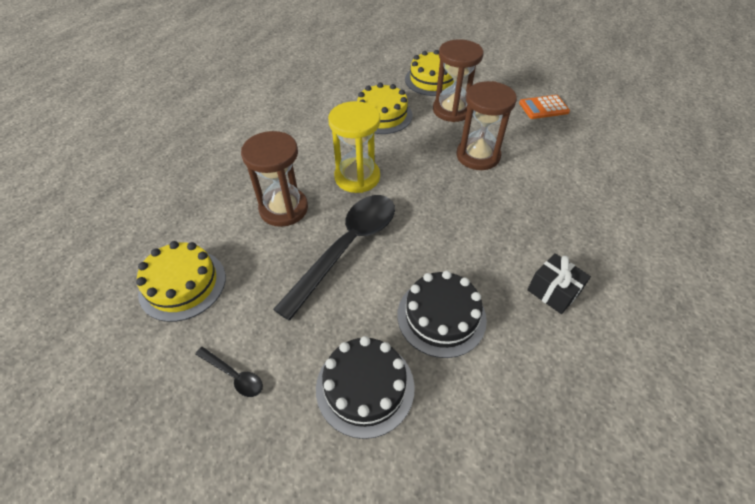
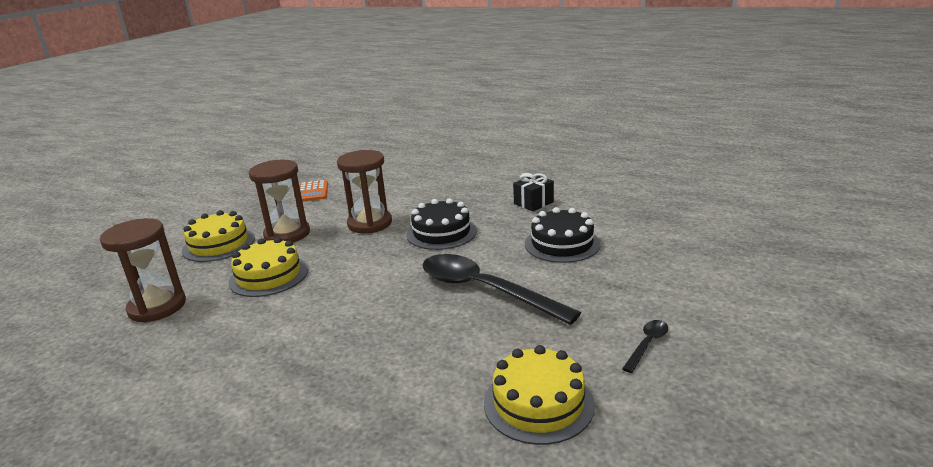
camera: 85 degrees left, 25 degrees down
(284, 209) = (418, 336): brown hourglass -> brown hourglass (157, 307)
(357, 177) = (378, 288): yellow hourglass -> none
(365, 387) = (635, 275): black cake -> black cake (441, 232)

